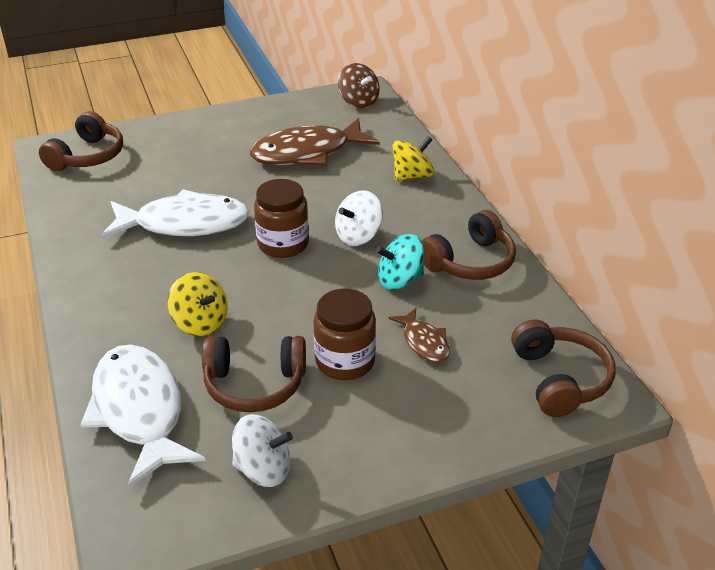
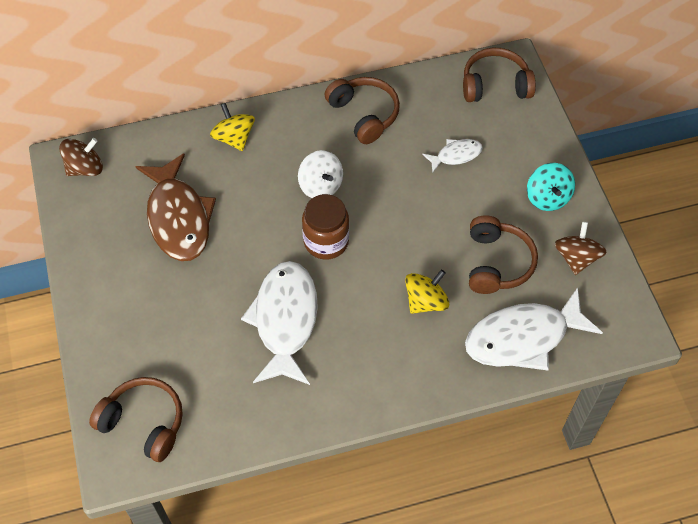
camera: 85 degrees left, 20 degrees up
(263, 469) = (576, 258): white spinning top -> brown spinning top
(345, 361) = (474, 205): brown jar -> none
(400, 280) = (383, 162): turquoise spinning top -> turquoise spinning top (547, 197)
(424, 342) = (456, 155): brown fish -> white fish

